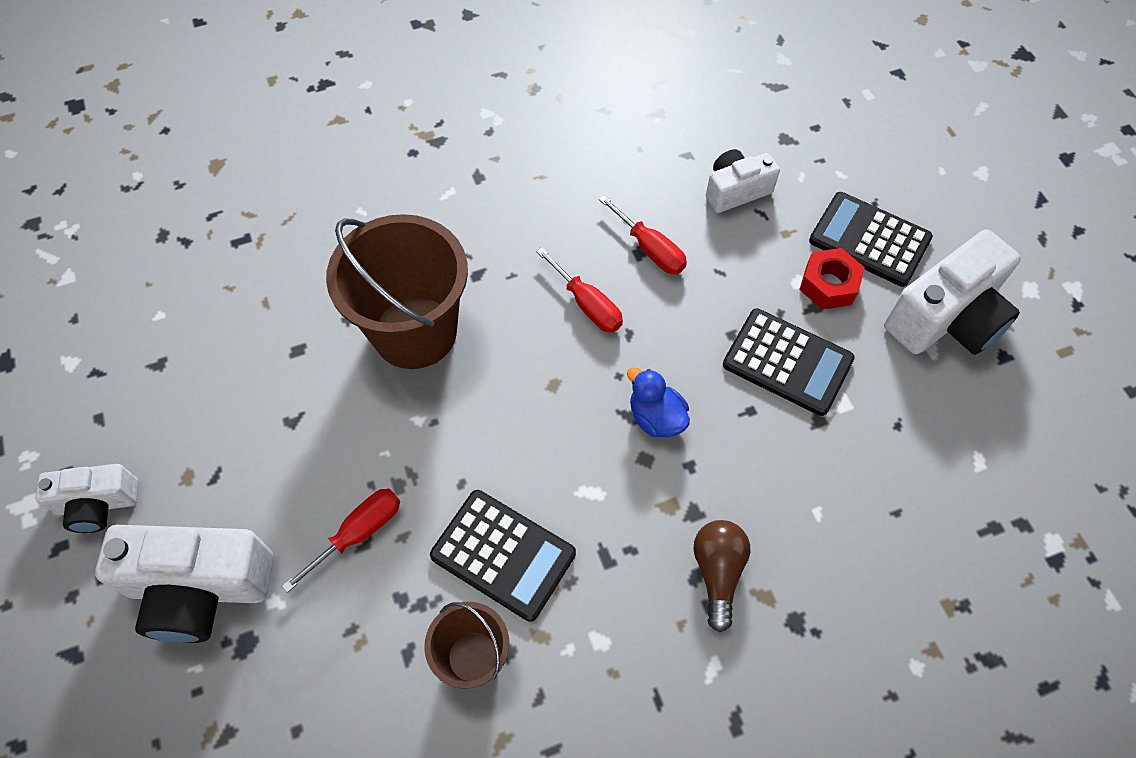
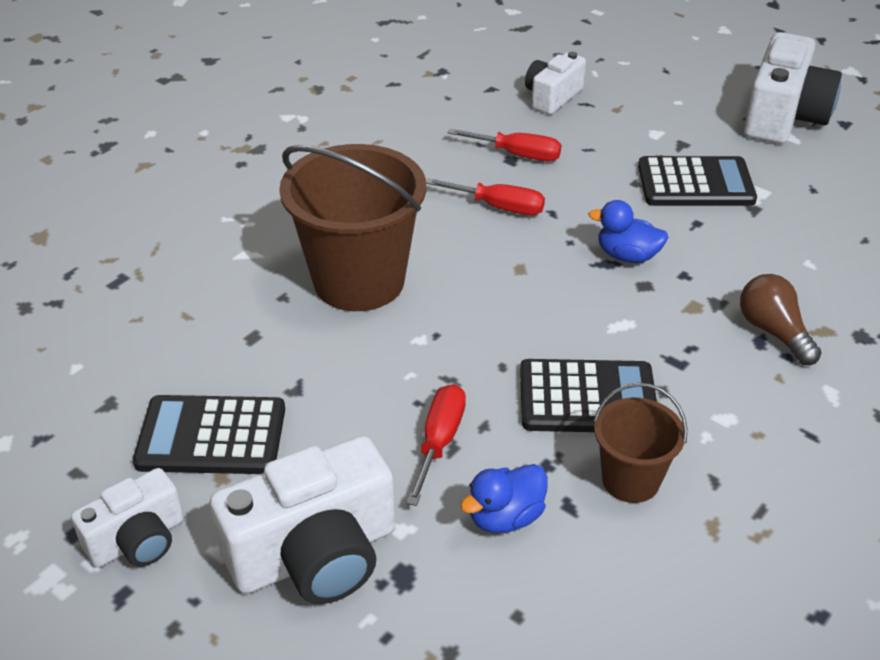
camera: 30 degrees left, 20 degrees down
(353, 635) = (505, 517): none -> blue duck
(828, 285) = (680, 127): red nut -> none
(869, 240) = (683, 92): black calculator -> black calculator (211, 436)

